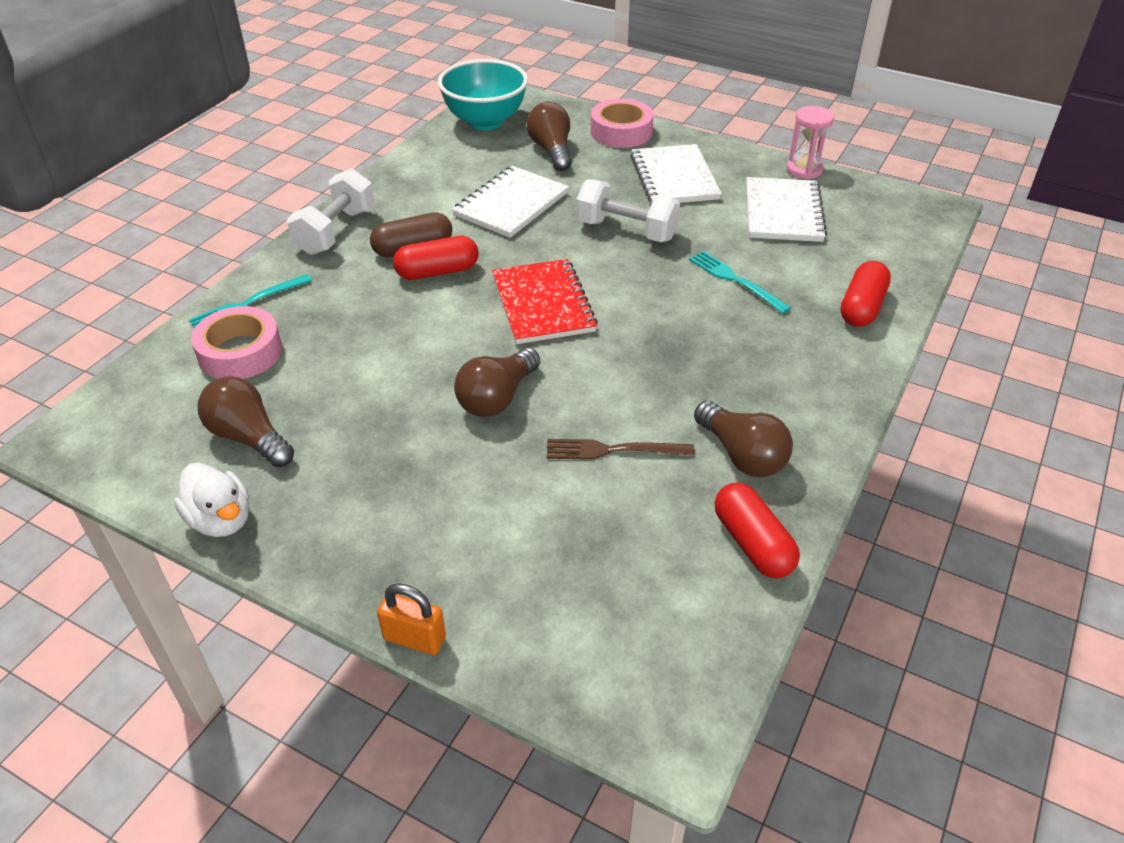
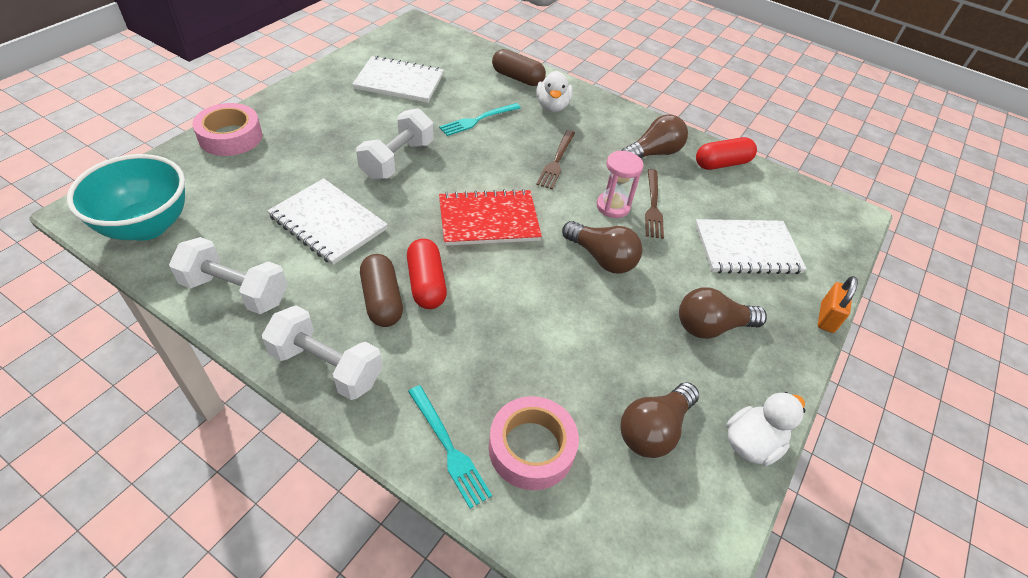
camera: 90 degrees left, 5 degrees up
(416, 175) = (236, 291): none -> white dumbbell
(552, 151) = (240, 185): brown light bulb -> brown light bulb (711, 326)
(674, 177) = (326, 121): white notebook -> white notebook (747, 249)
(677, 353) = (556, 161): none -> brown fork
(804, 169) = (345, 60): pink hourglass -> pink hourglass (613, 206)
(808, 344) = (552, 106): none -> white duck
(862, 307) = (517, 78): red capsule -> brown capsule

